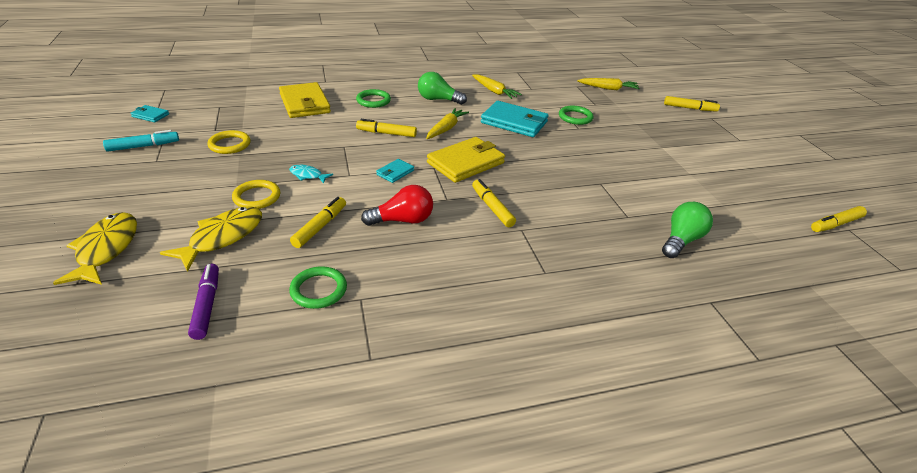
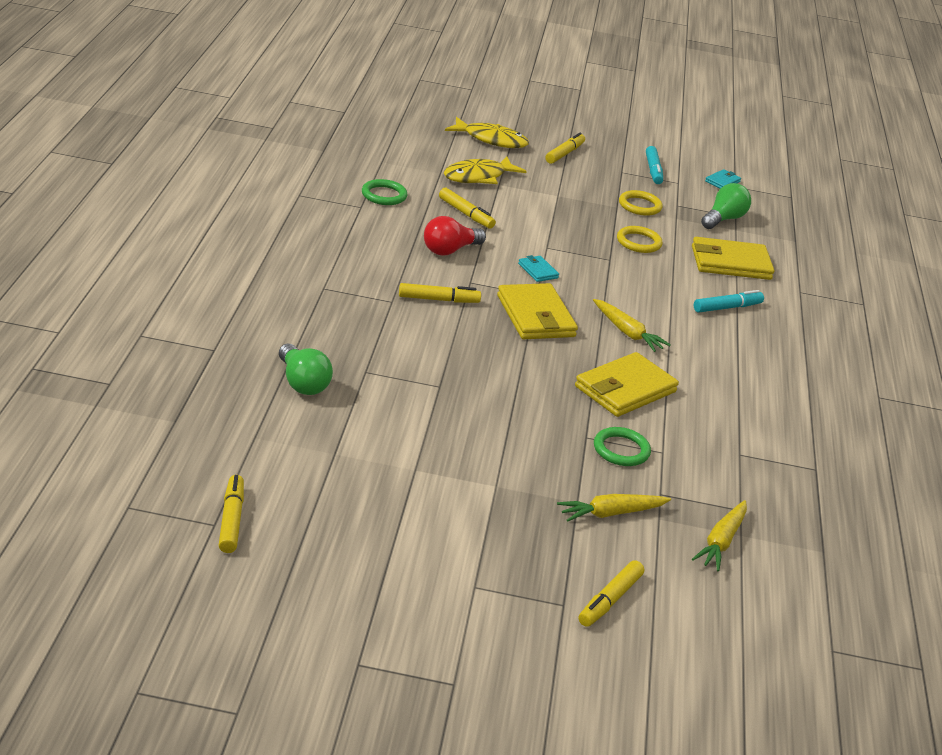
camera: 110 degrees right, 5 degrees down
(207, 305) = (399, 159): purple marker -> none
(223, 237) = (478, 177): yellow fish -> yellow fish turned 90 degrees clockwise
(257, 197) = (531, 199): yellow ring -> yellow ring (638, 242)
(307, 175) = (557, 228): turquoise fish -> none
(373, 101) = (727, 308): green ring -> turquoise marker
(386, 133) = (630, 291): yellow marker -> yellow marker (564, 154)
(403, 220) = (449, 250): red light bulb -> red light bulb turned 45 degrees clockwise
(438, 100) = (718, 355): green light bulb -> green light bulb (723, 219)
(494, 91) = (736, 413): yellow carrot -> yellow carrot (611, 513)
(514, 122) = (625, 389): turquoise wallet -> yellow wallet

